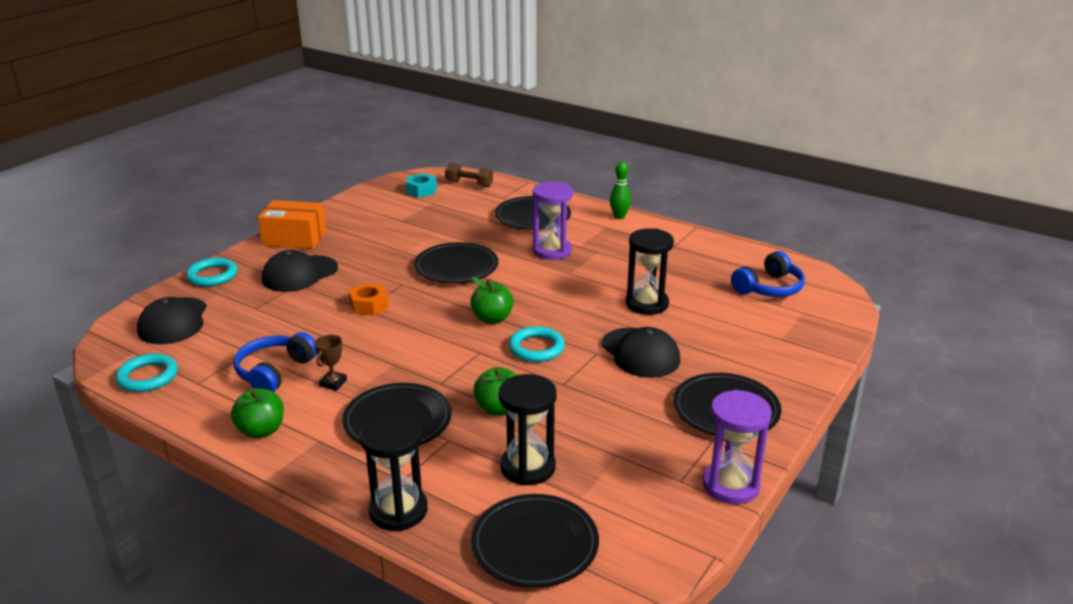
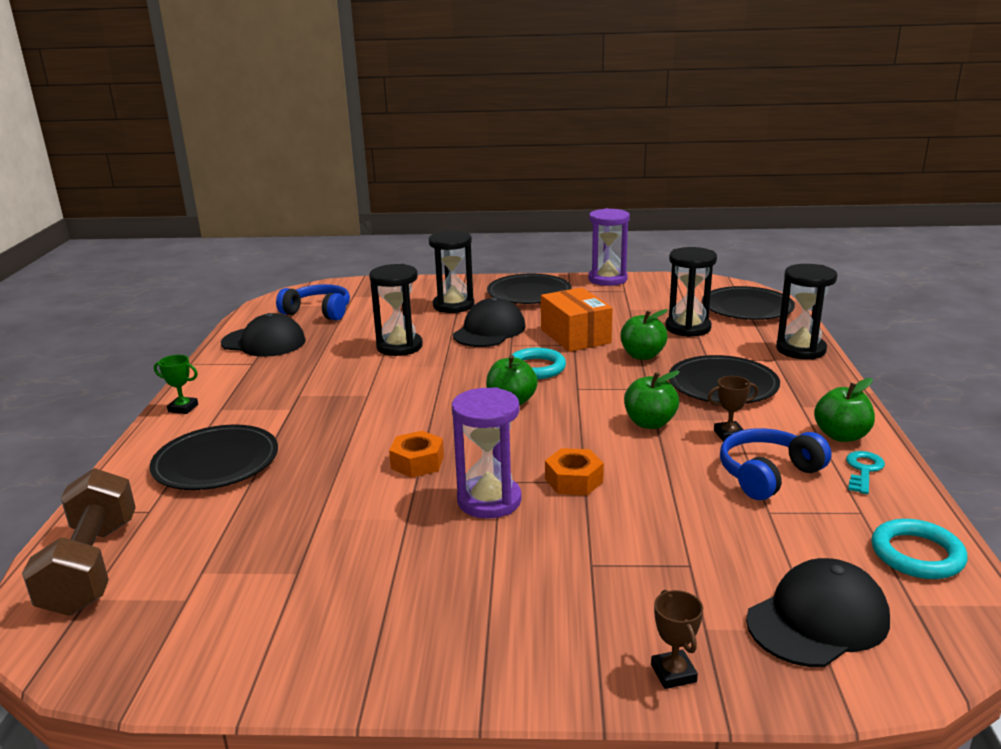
camera: 120 degrees left, 5 degrees down
(212, 275) = (673, 673): turquoise ring -> brown trophy
(220, 411) = (863, 470): none -> turquoise key
(274, 372) = (768, 474): blue headphones -> blue headphones turned 150 degrees clockwise
(294, 238) = (458, 658): orange box -> orange box (575, 336)
(299, 274) = (565, 578): black cap -> black cap (264, 342)
(391, 359) = (650, 423): none -> green apple
(421, 190) = (146, 608): turquoise nut -> none
(456, 267) = (417, 462): black plate -> orange nut
(469, 184) = (91, 566): brown dumbbell -> brown dumbbell, size x1.70
(552, 251) = (318, 419): purple hourglass -> purple hourglass (489, 500)
(619, 217) = (183, 408): green bowling pin -> green trophy
(726, 355) = (453, 305): none -> black hourglass

